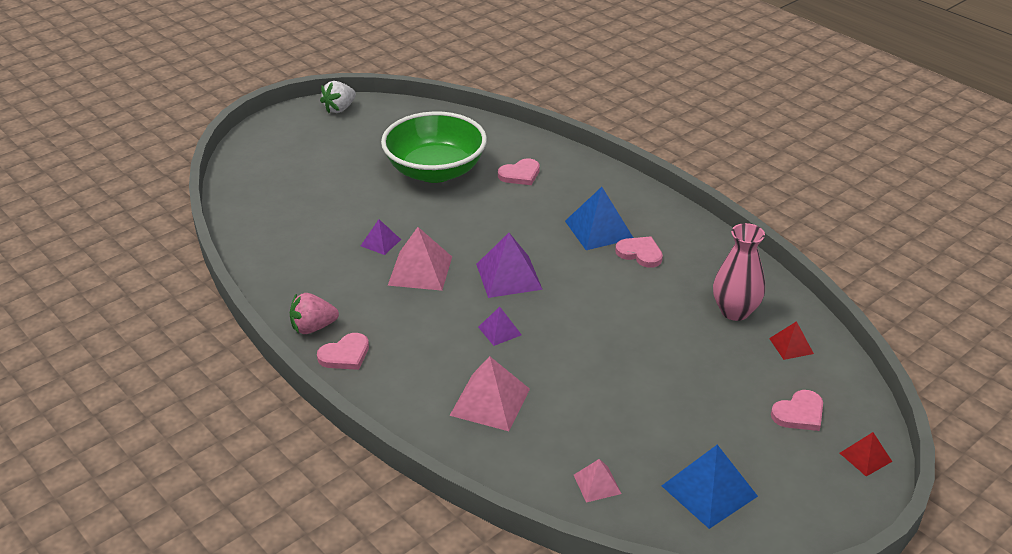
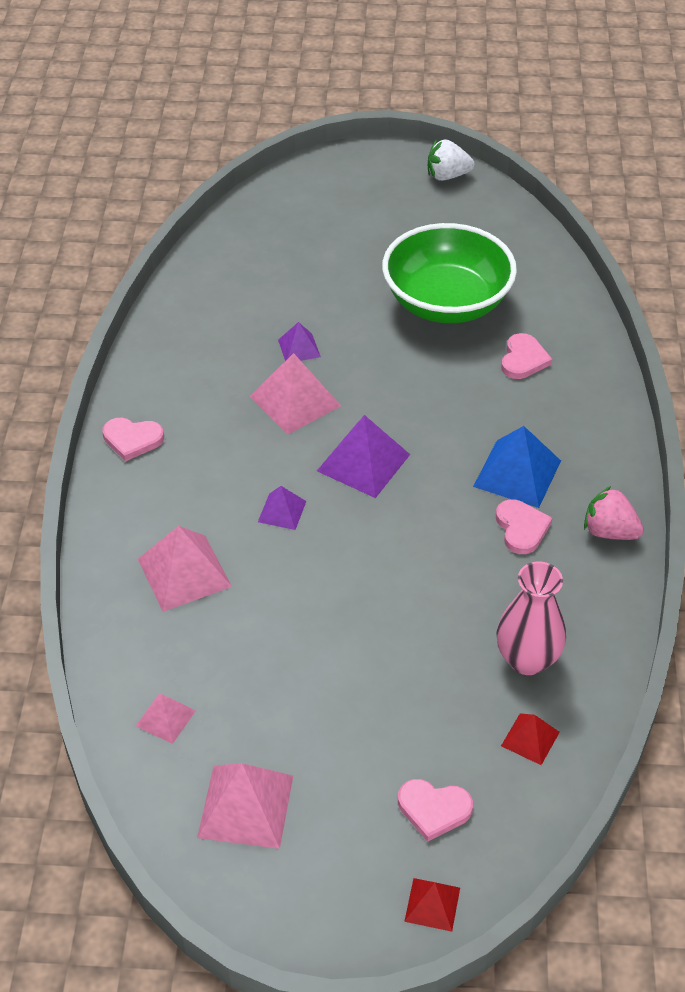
camera: 45 degrees right, 10 degrees up
(313, 327) = (141, 395): pink strawberry -> pink strawberry (609, 531)
(520, 174) = (523, 359): pink heart -> pink heart turned 90 degrees counterclockwise
(709, 490) = (246, 806): blue pyramid -> pink pyramid

